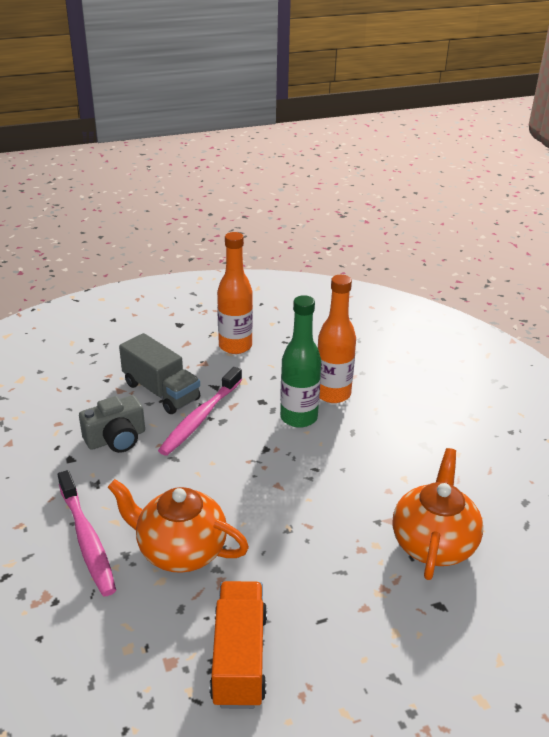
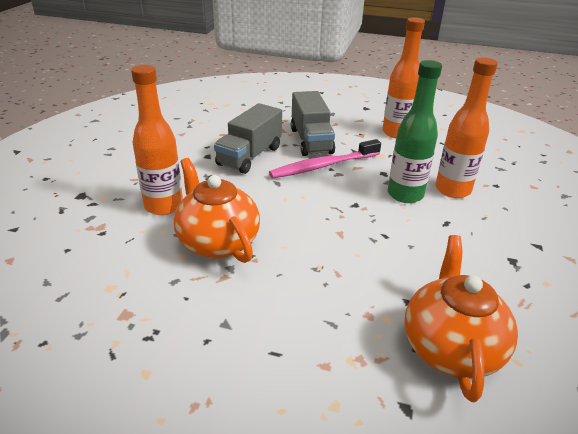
camera: 35 degrees right, 0 degrees up
(87, 540) = (164, 206): pink toothbrush -> orange bottle
(116, 439) = (250, 156): grey camera -> grey truck
(239, 658) = (177, 342): orange truck -> none
(433, 543) = (450, 347): orange teapot -> orange teapot turned 45 degrees counterclockwise

